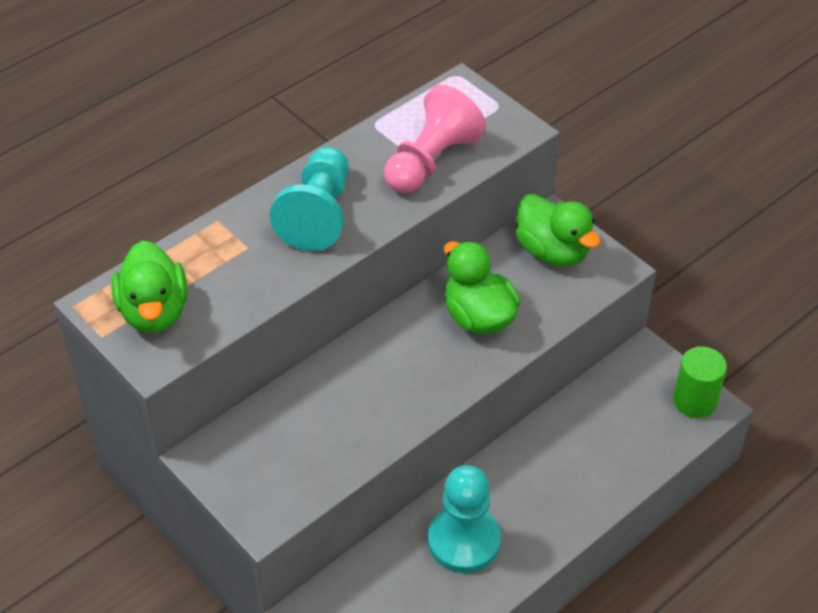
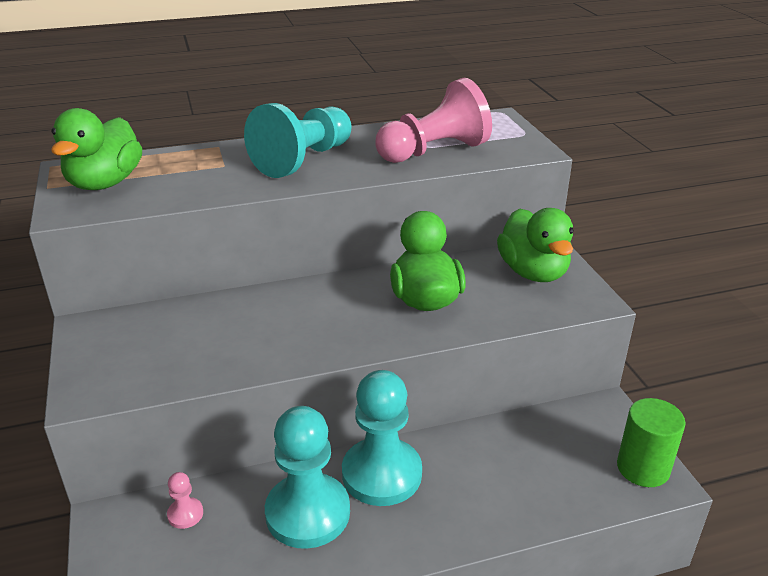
camera: 25 degrees right, 15 degrees down
(368, 581) = (185, 514): none -> pink pawn
(500, 485) = (382, 474): none -> turquoise pawn

